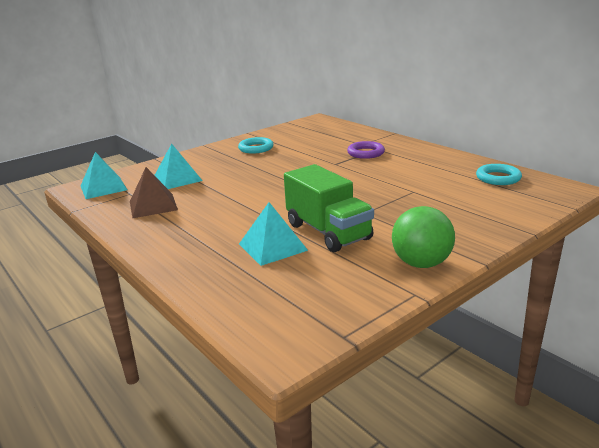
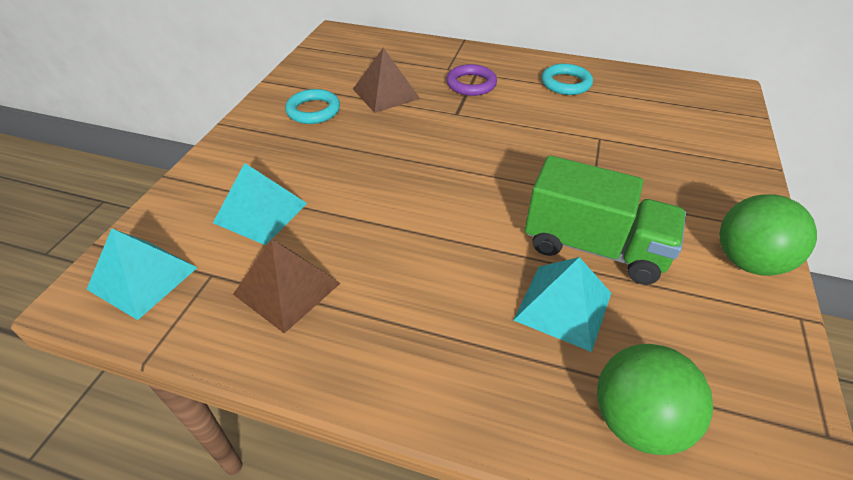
camera: 35 degrees left, 20 degrees up
(244, 293) = (636, 420): none -> green ball
(306, 148) = (386, 93): none -> brown pyramid
(498, 178) = (654, 90): turquoise ring -> turquoise ring (566, 83)

